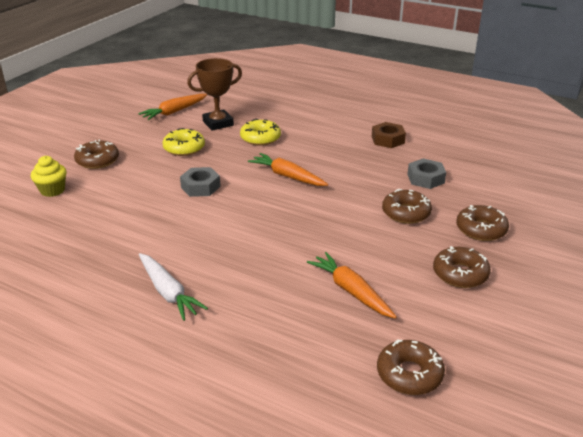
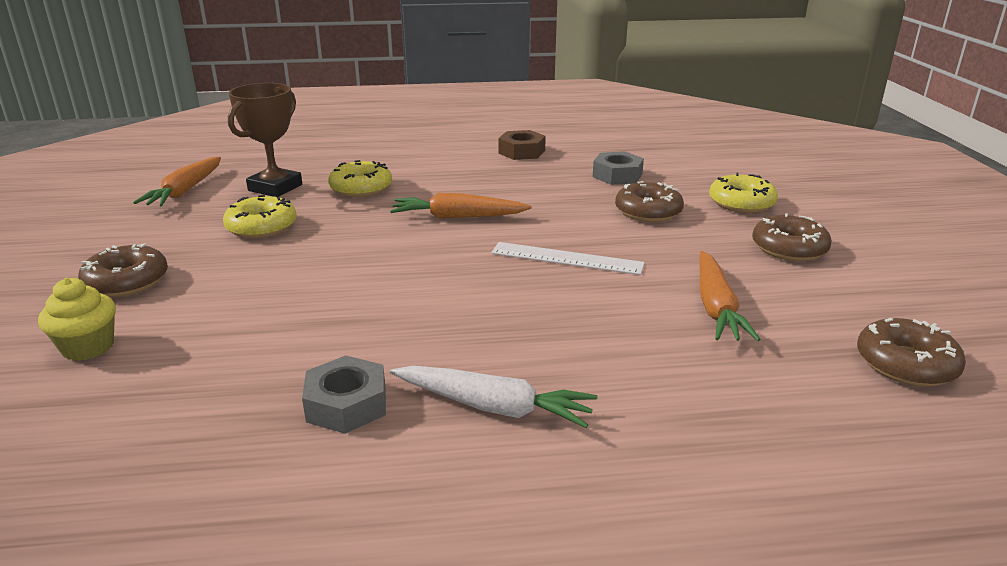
camera: 35 degrees left, 5 degrees down
(200, 187) = (353, 263): grey nut -> grey nut (346, 404)
(311, 226) = (566, 258): none -> white ruler
(351, 291) = (716, 307): orange carrot -> orange carrot turned 105 degrees counterclockwise
(481, 229) = (741, 203): brown donut -> yellow donut

